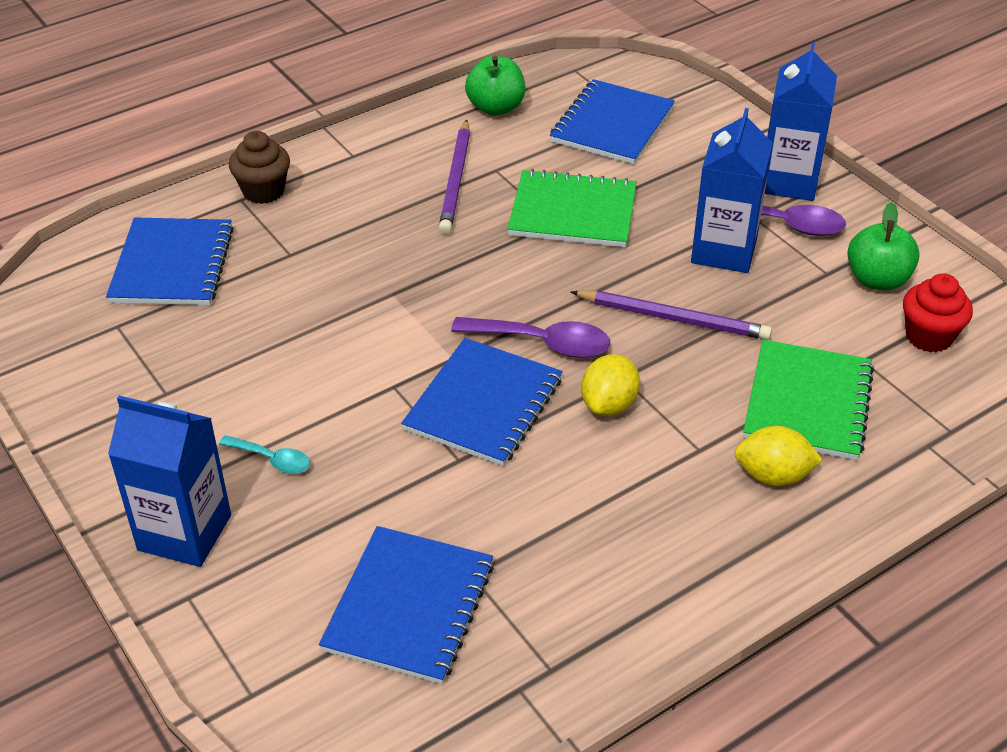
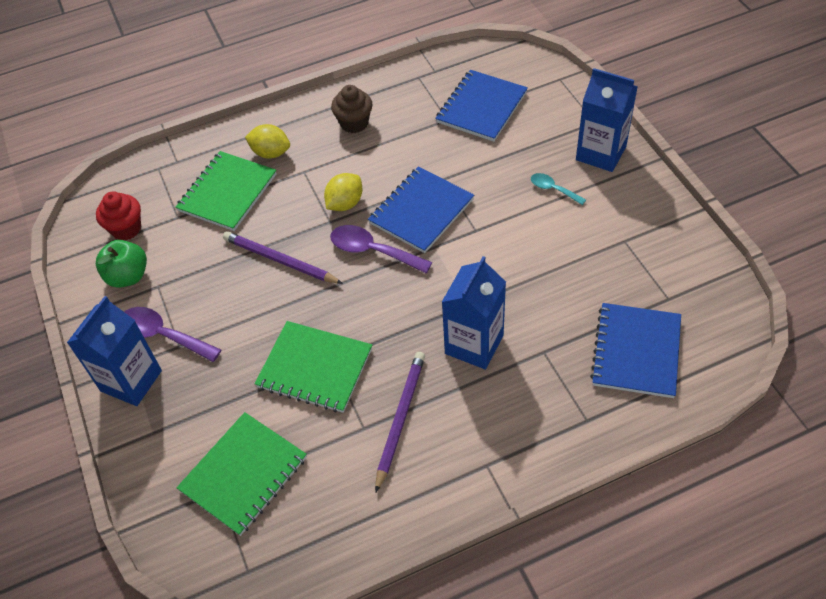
camera: 165 degrees left, 10 degrees up
(263, 191) = (567, 427): brown cupcake -> brown cupcake (354, 123)
(496, 108) = (343, 517): green apple -> none
(612, 125) = (244, 474): blue notebook -> green notebook
(724, 250) = (218, 315): blue carton -> blue carton (474, 344)

